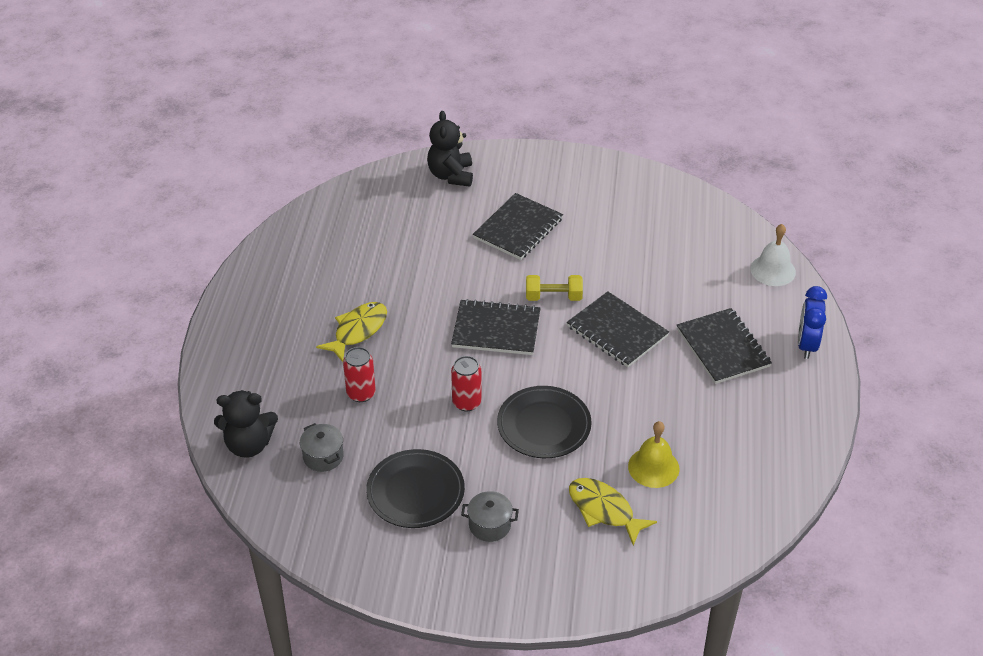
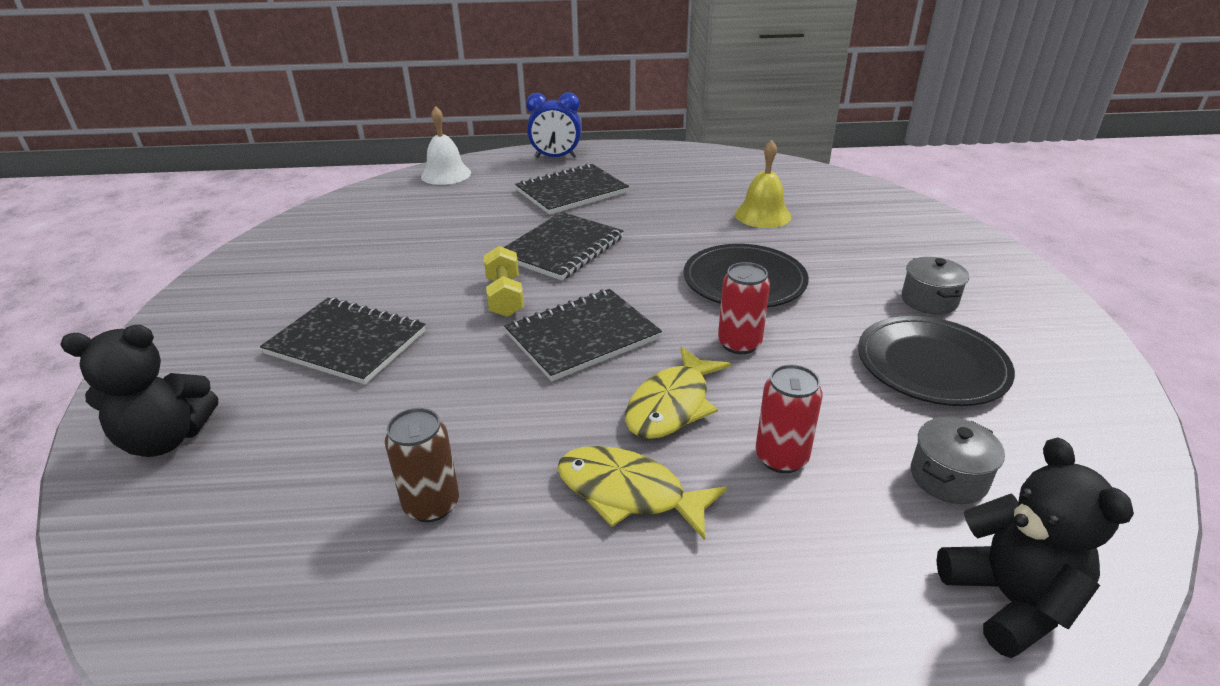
camera: 100 degrees left, 10 degrees down
(375, 264) = (431, 504): none -> brown can
(496, 329) = (582, 336): black notebook -> black notebook turned 60 degrees clockwise
(604, 510) = (842, 235): yellow fish -> yellow fish (672, 405)

